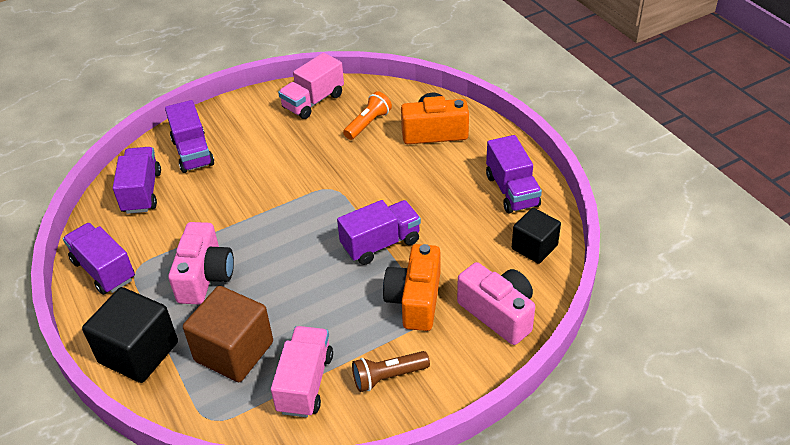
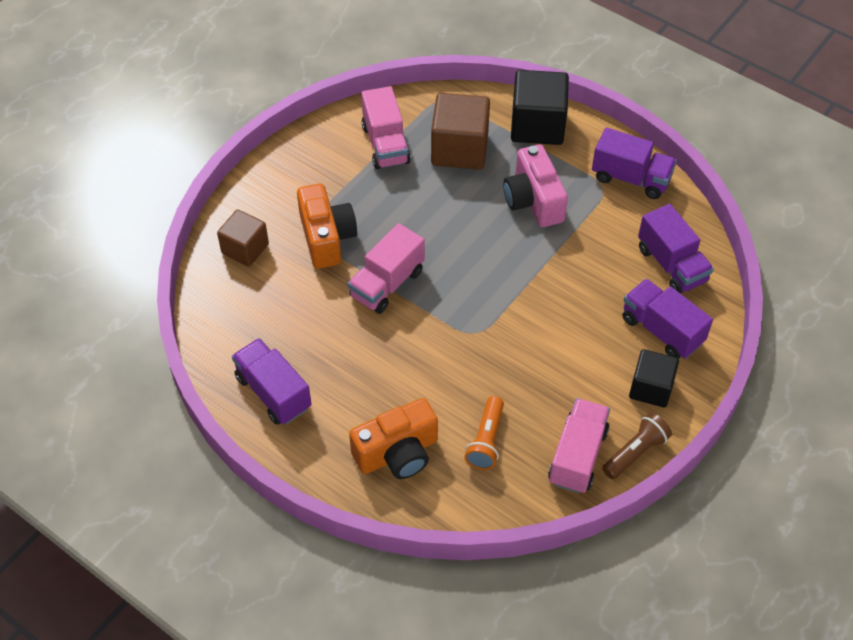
camera: 155 degrees right, 10 degrees up
(381, 244) = (387, 284): purple truck -> pink truck
(388, 377) = (320, 168): brown flashlight -> brown flashlight (635, 452)
(498, 313) = (245, 249): pink camera -> brown cube
(534, 247) = (229, 328): black cube -> black cube (651, 388)

